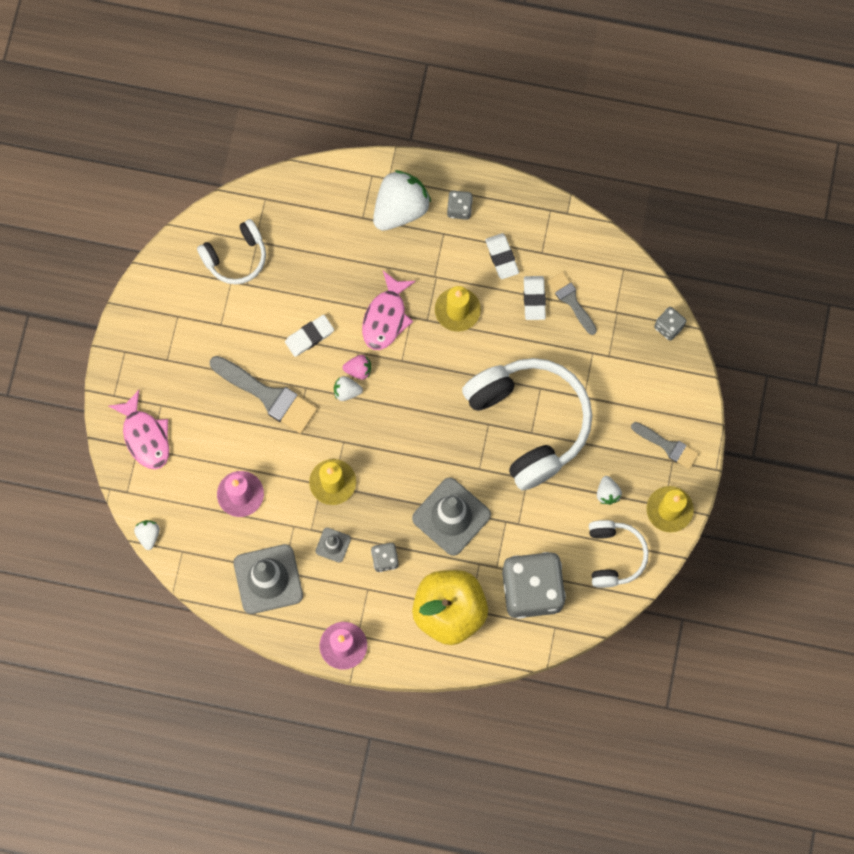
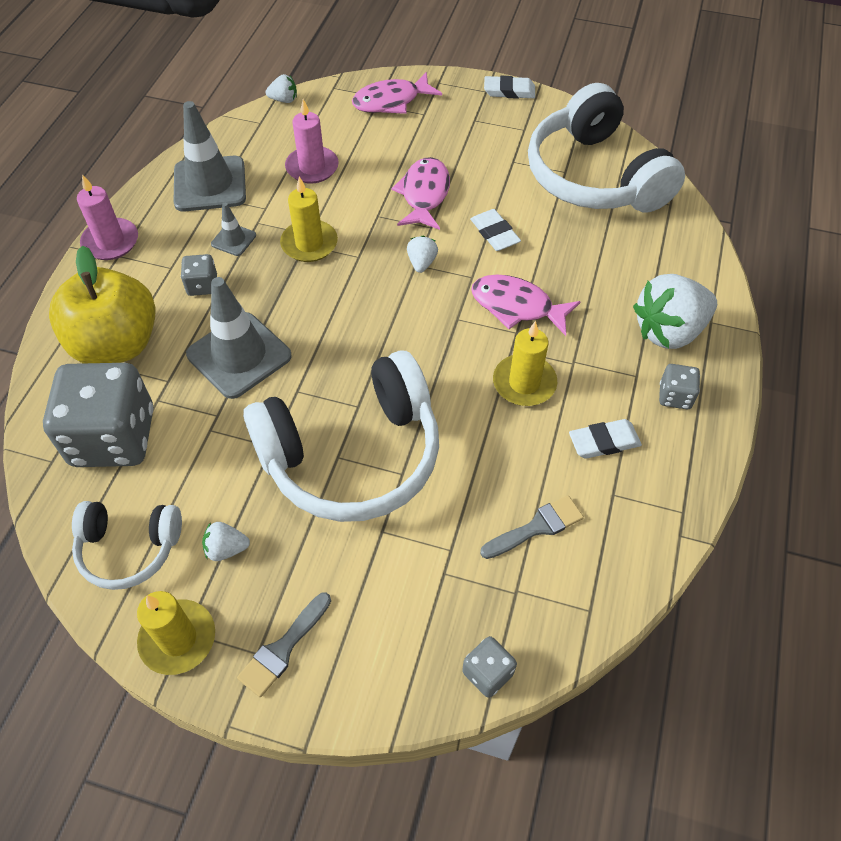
camera: 95 degrees right, 20 degrees down
(236, 257) = (594, 176): white headphones -> white headphones, size x1.89
(268, 396) = (424, 195): grey brush -> pink fish
(358, 370) = (448, 275): pink strawberry -> none
(400, 209) = (669, 331): white strawberry -> white strawberry turned 105 degrees clockwise
(534, 299) = (540, 478): white eraser -> white eraser (509, 91)

